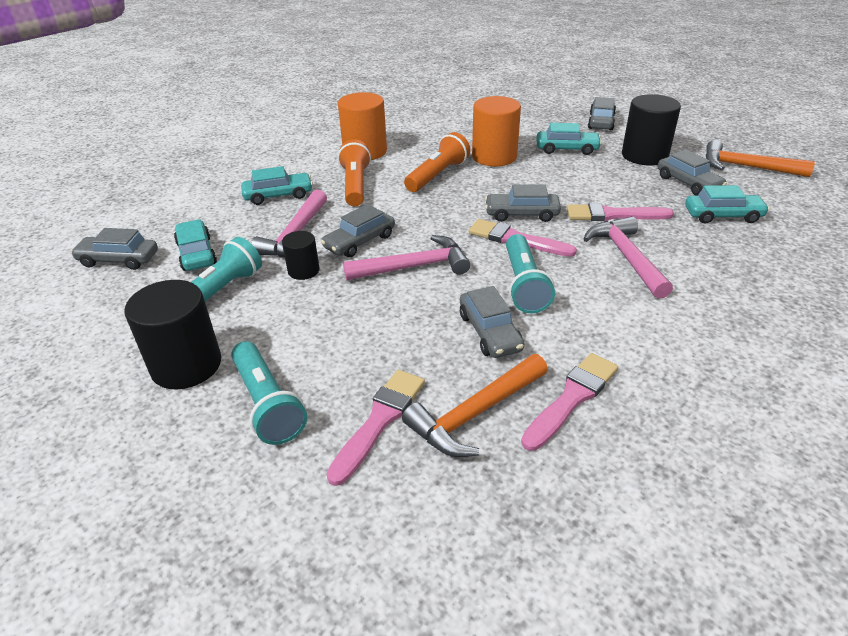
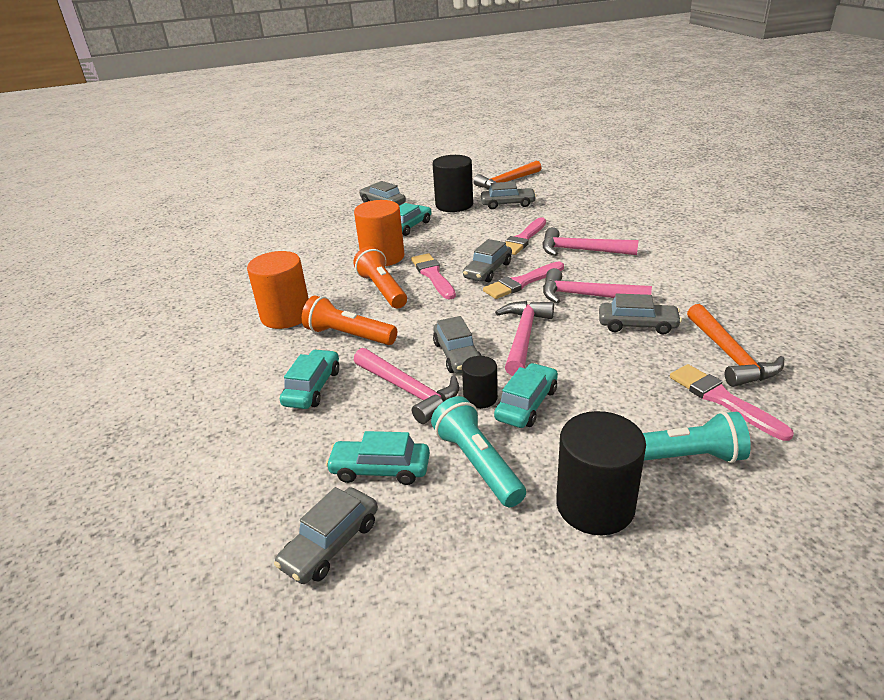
camera: 60 degrees left, 5 degrees down
(524, 285) = (586, 296): turquoise flashlight -> pink hammer
(572, 398) = (726, 314): pink brush -> pink brush (433, 275)
(722, 216) = (558, 207): turquoise car -> turquoise car (527, 404)

